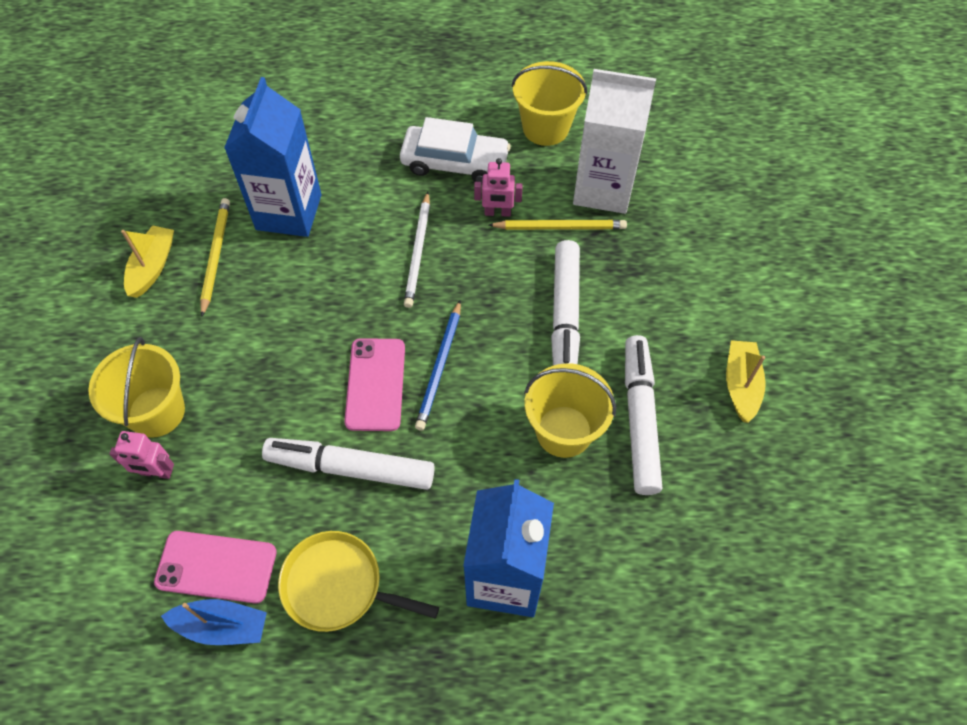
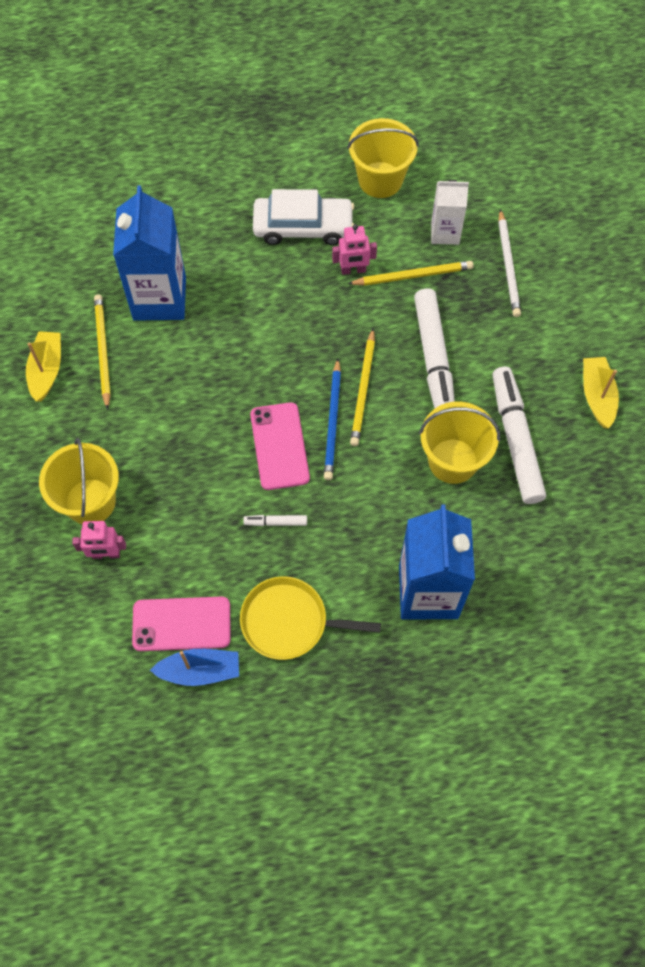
camera: 10 degrees left, 5 degrees up
(350, 468) = (275, 522): white marker -> white marker, size x0.42
(418, 251) = (289, 318): white pencil -> white pencil (508, 265)
(481, 337) = (363, 389): none -> yellow pencil
(603, 189) = (445, 233): white carton -> white carton, size x0.56

